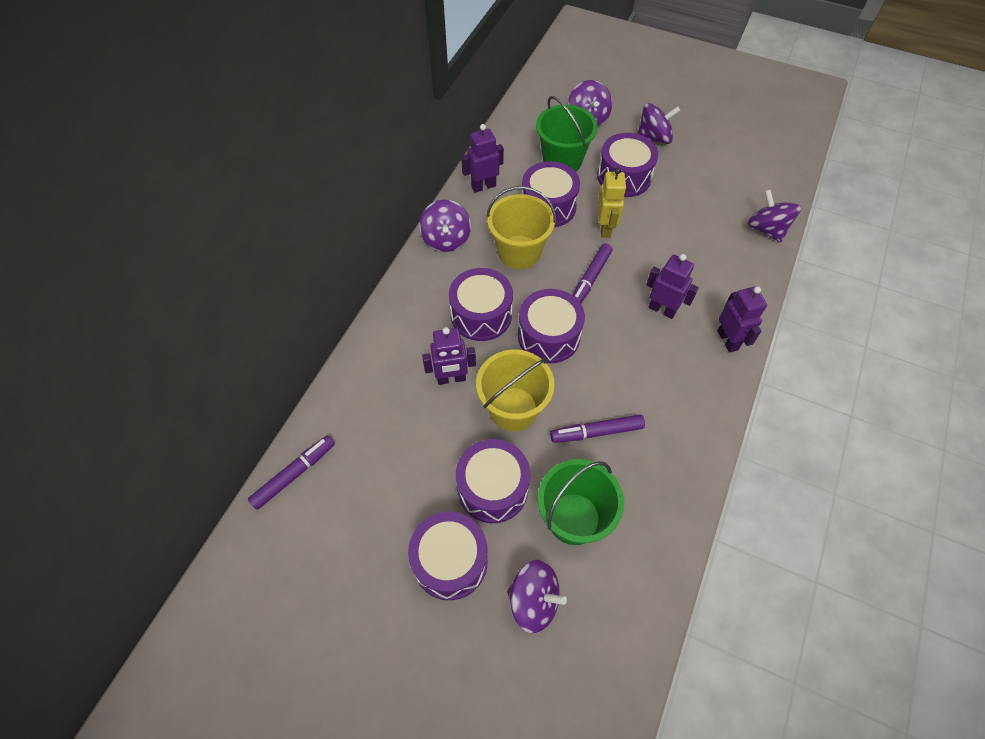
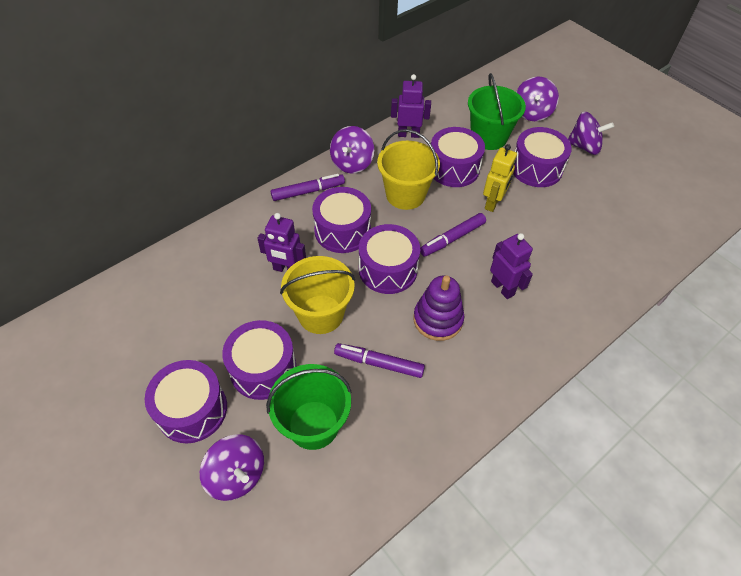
camera: 25 degrees right, 5 degrees down
(294, 474) = (123, 289): purple marker -> purple marker (308, 191)
(623, 365) = (438, 319): none -> purple stacking toy
(728, 340) = (549, 338): purple robot -> none
(766, 229) = (647, 259): purple spinning top -> none

